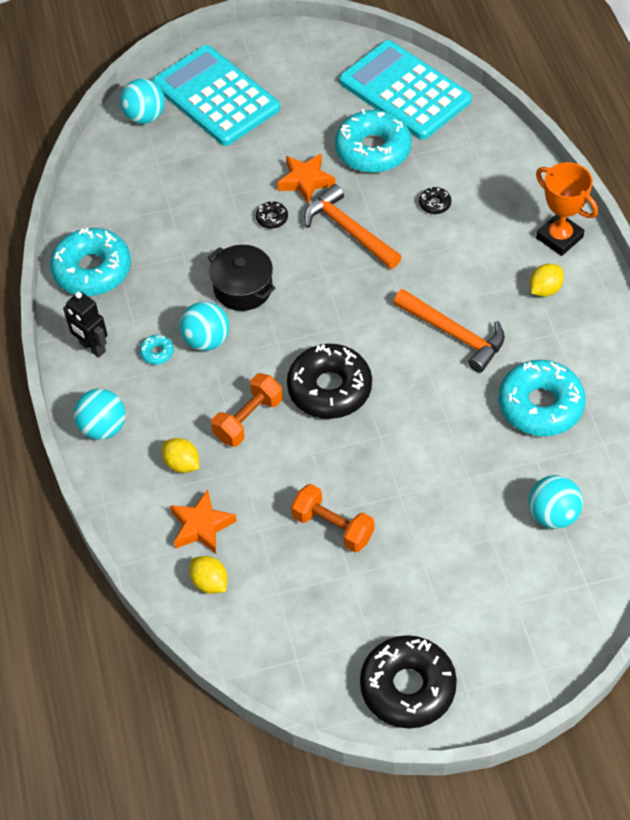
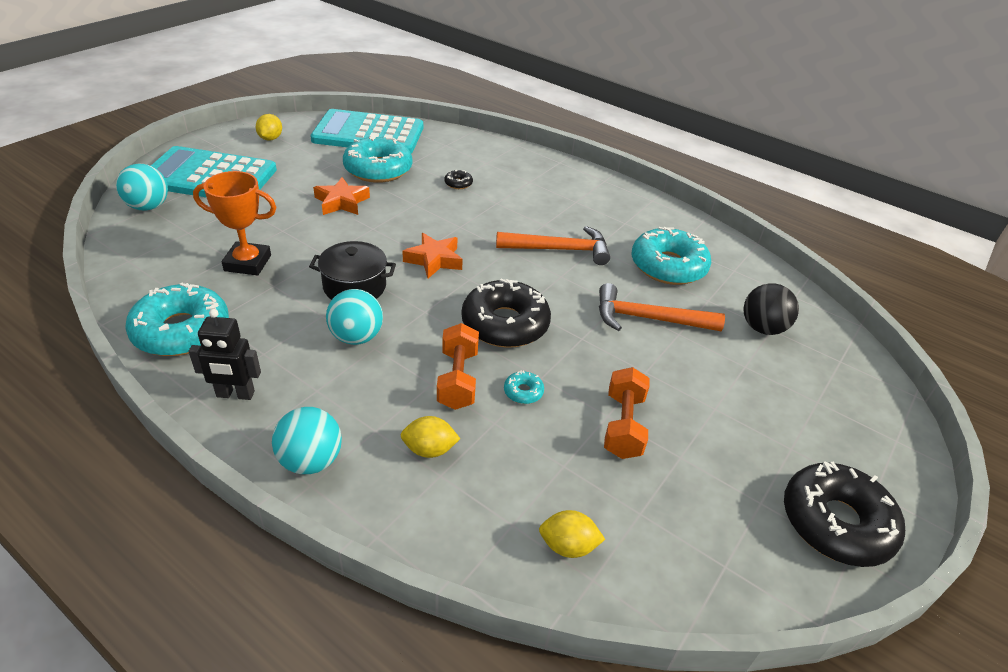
camera: 45 degrees left, 15 degrees down
(157, 352) = (313, 368): turquoise donut -> turquoise donut (523, 392)
(201, 526) = (505, 496): orange star -> orange star (434, 260)
(272, 218) = (335, 233): black donut -> none
(333, 527) = (623, 426): orange dumbbell -> orange dumbbell turned 75 degrees counterclockwise
(349, 230) = (409, 219): orange hammer -> orange hammer (649, 319)
(545, 289) = (588, 202): yellow lemon -> yellow lemon (270, 138)
(553, 515) = (762, 328): turquoise ball -> black ball
(559, 237) = (563, 173): orange trophy -> orange trophy (247, 263)

